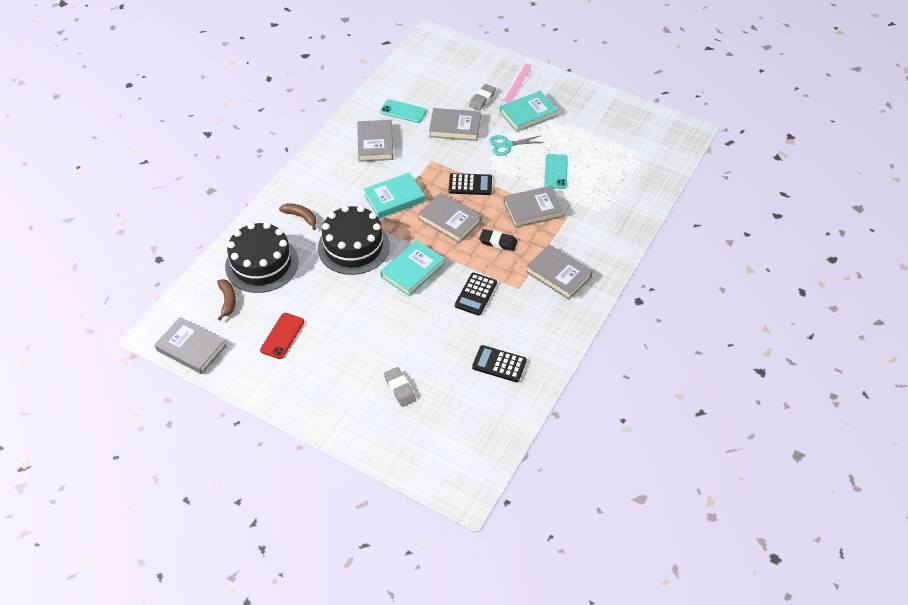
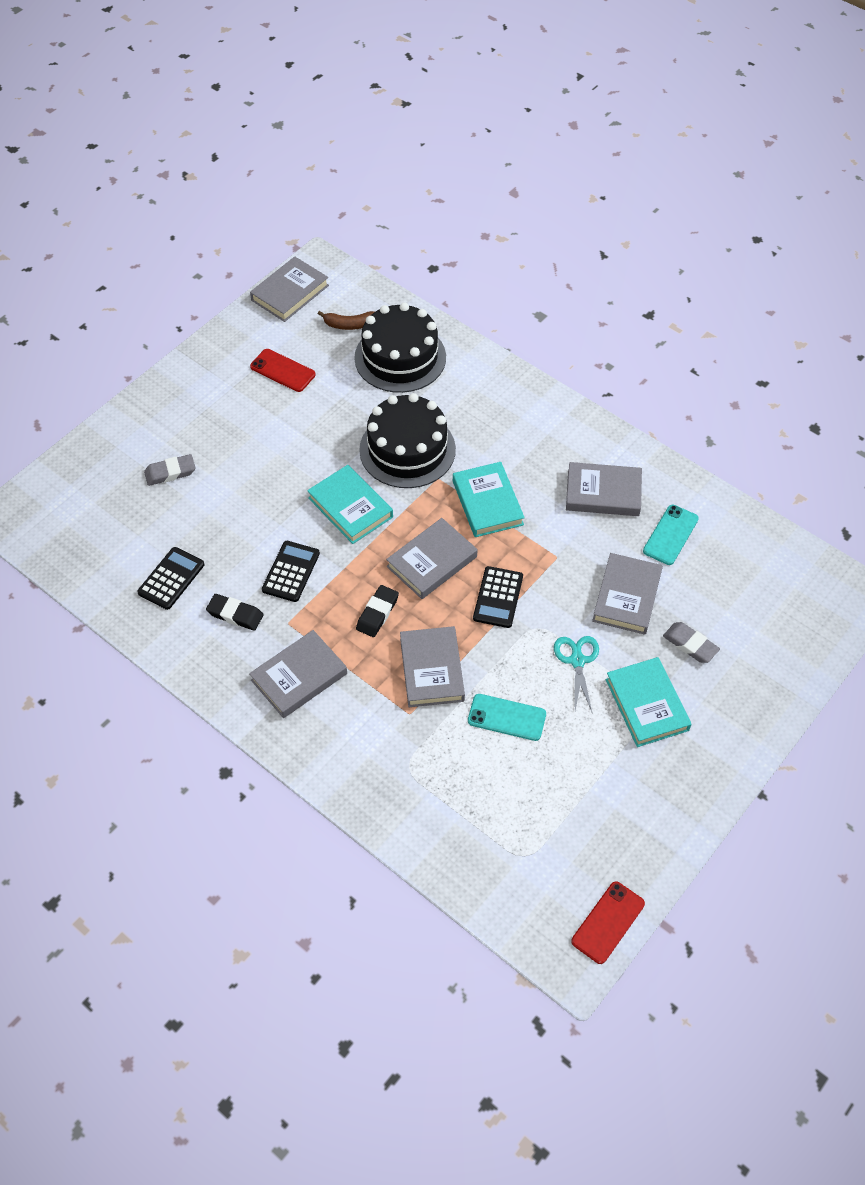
camera: 100 degrees right, 5 degrees up
(301, 217) = (472, 400): brown banana -> none
(476, 294) = (291, 571): black calculator -> black calculator turned 75 degrees clockwise
(516, 83) = (729, 702): pink ruler -> none
(519, 319) = (235, 614): none -> black eraser
(664, 120) = (608, 922): none -> red phone

